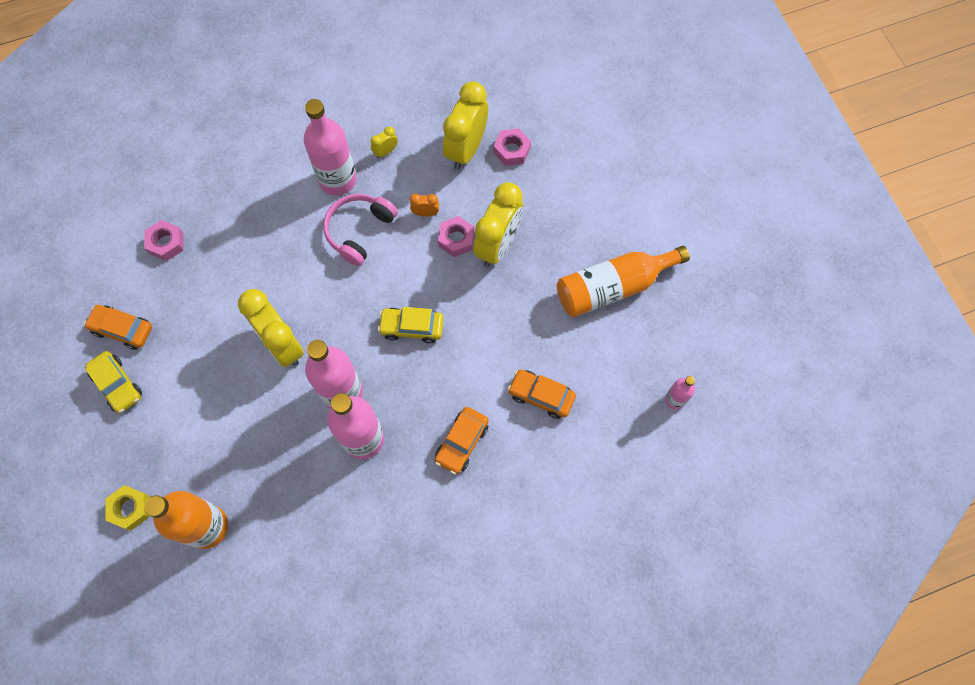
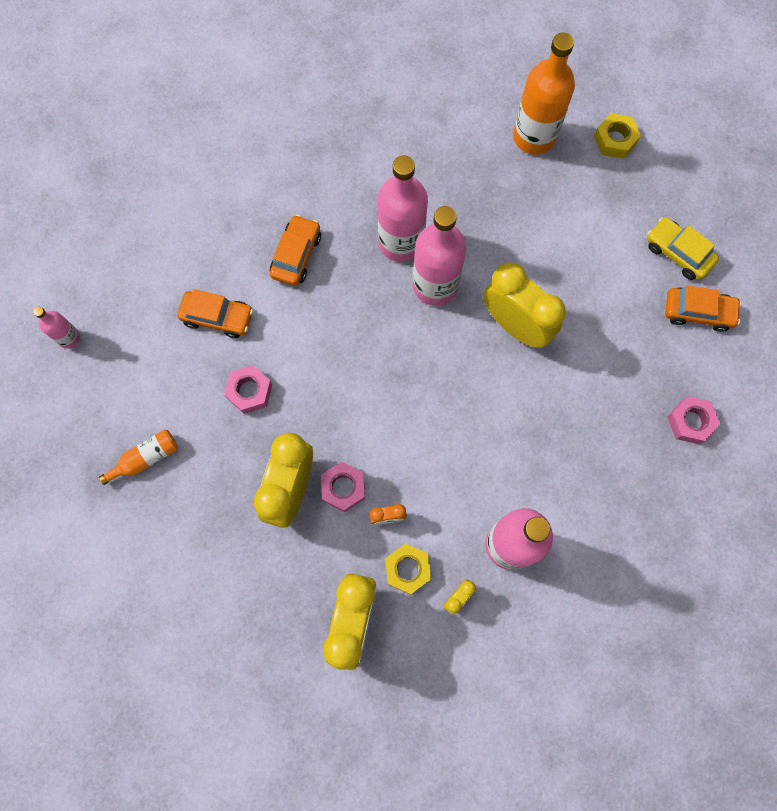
camera: 170 degrees right, 5 degrees up
(359, 231) = (464, 478): pink headphones -> none
(412, 327) = (374, 369): yellow car -> none
(418, 175) = (407, 569): none -> yellow nut
(512, 150) = (292, 629): pink nut -> pink nut (249, 391)
(612, 287) = (146, 458): orange bottle -> orange bottle, size x0.50

